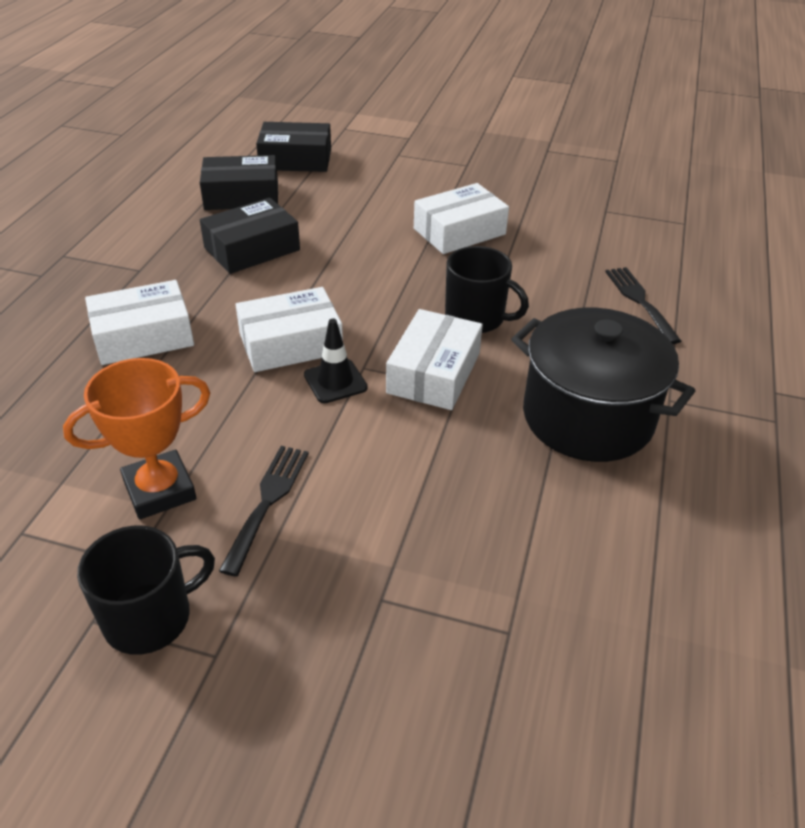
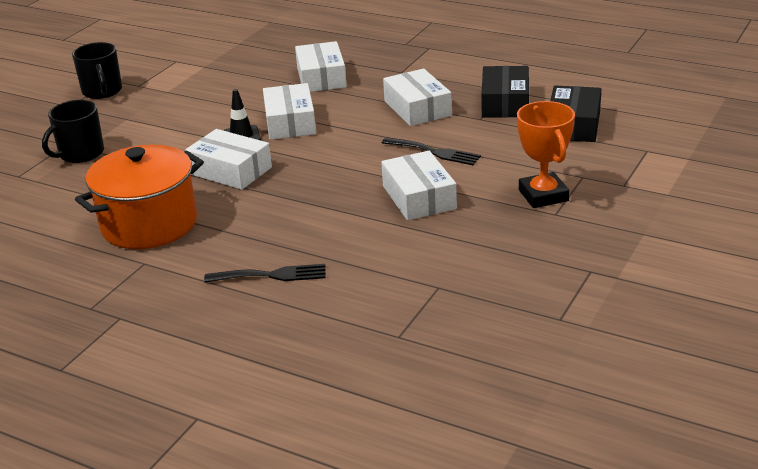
camera: 105 degrees right, 10 degrees down
(160, 490) = (181, 89): orange trophy -> orange trophy (543, 195)
(252, 249) = (417, 108): black box -> white box
(267, 501) = (153, 116): black fork -> black fork (434, 152)
(476, 318) = (285, 193): black mug -> black mug (80, 154)
(587, 417) = (149, 224): black pot -> orange pot

